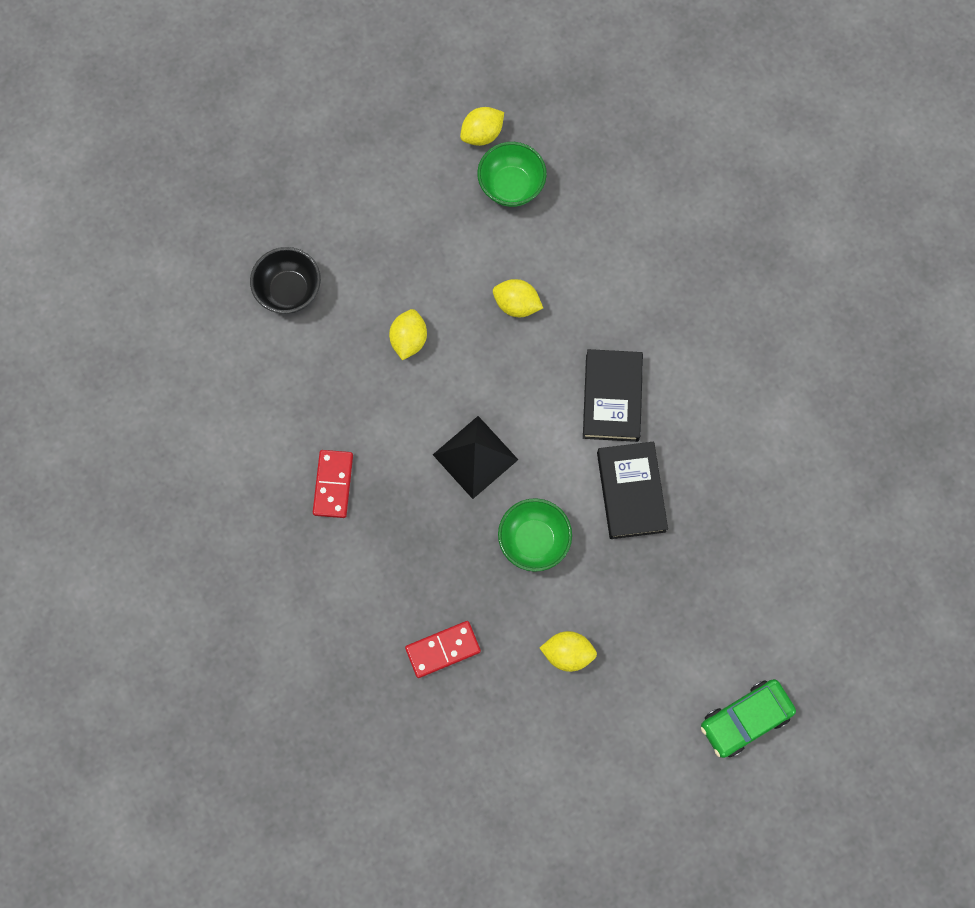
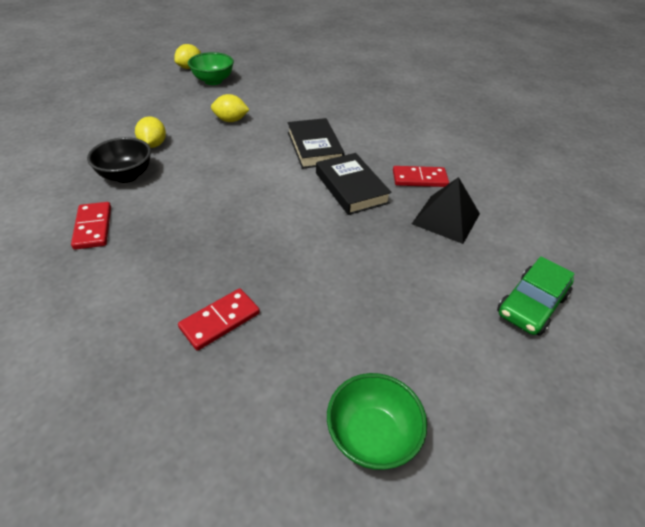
camera: 20 degrees left, 30 degrees down
(289, 291) = (55, 137): black bowl -> black bowl (126, 176)
(475, 457) = (219, 191): black pyramid -> black pyramid (446, 218)
(534, 540) = (284, 227): green bowl -> green bowl (371, 436)
(567, 653) = (345, 295): yellow lemon -> none
(722, 497) = (419, 179): none -> red domino

